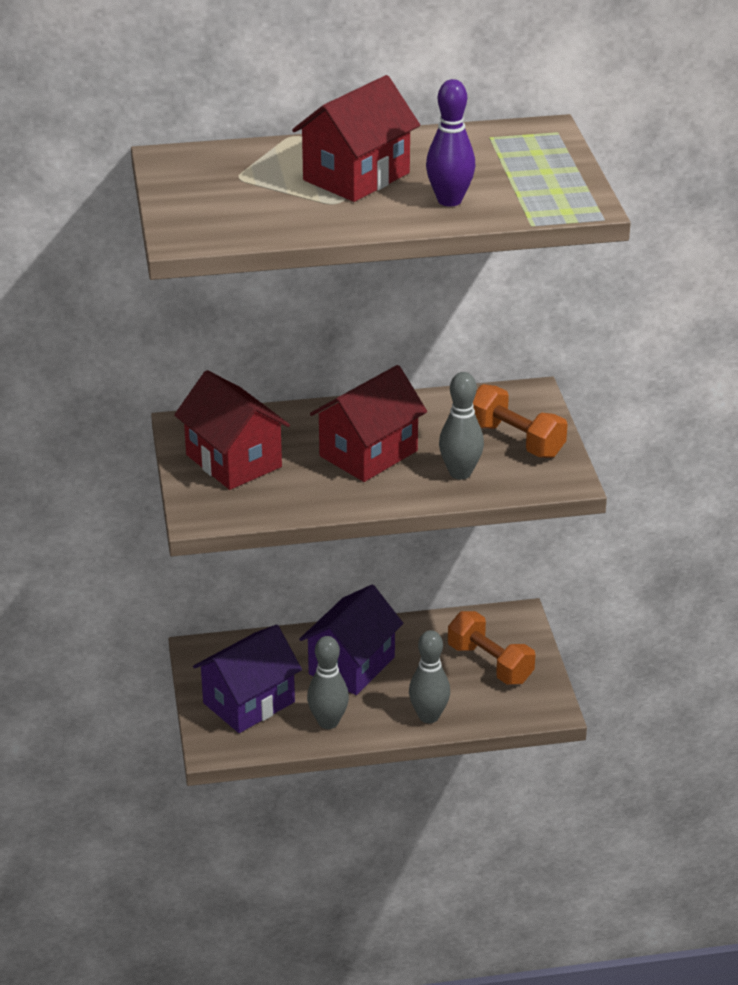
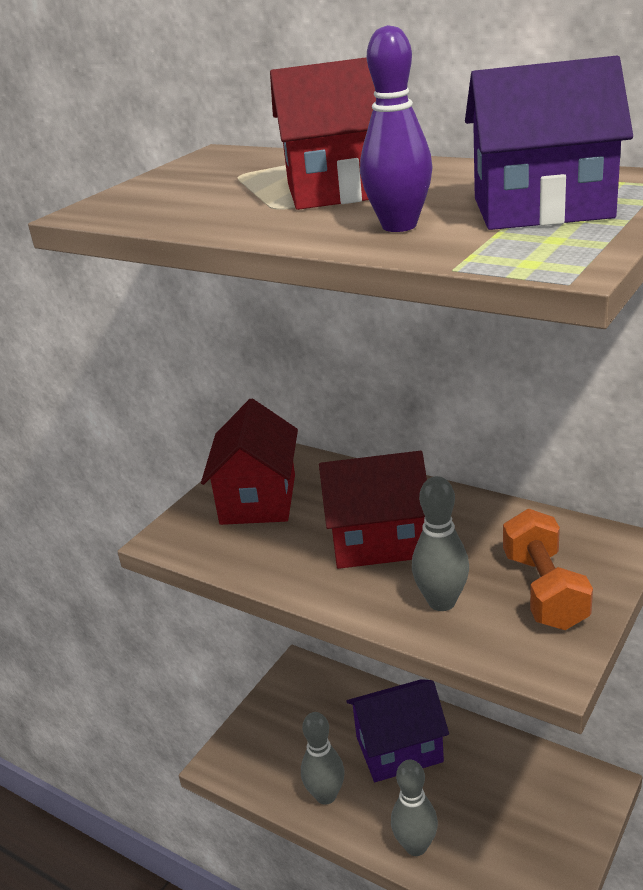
camera: 45 degrees right, 5 degrees down
(249, 702) = (285, 737): purple house -> purple house (542, 208)
(490, 664) = (526, 822): orange dumbbell -> none

